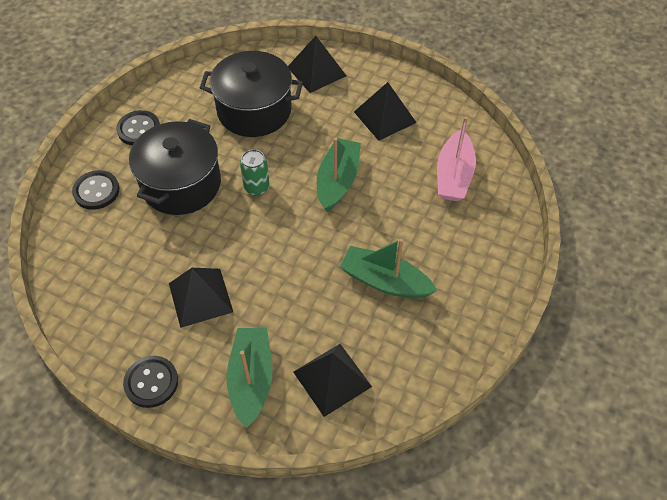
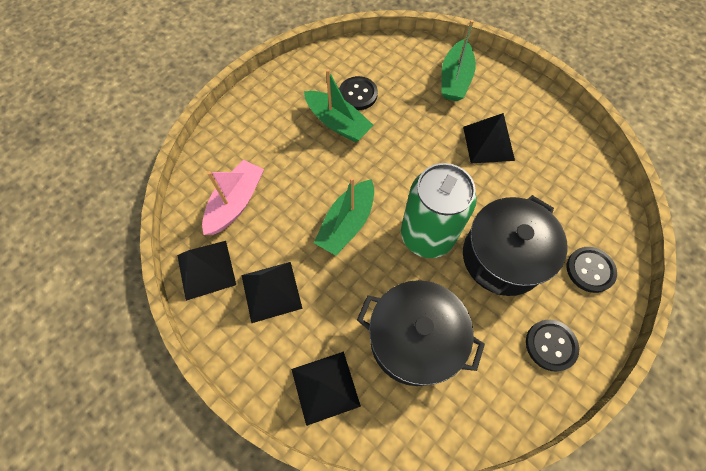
camera: 165 degrees left, 10 degrees up
(151, 382) = (527, 92): black button -> black button (358, 94)
(256, 187) = (427, 235): green can -> green can, size x2.14
(332, 379) = (398, 68): black pyramid -> black pyramid (206, 269)

